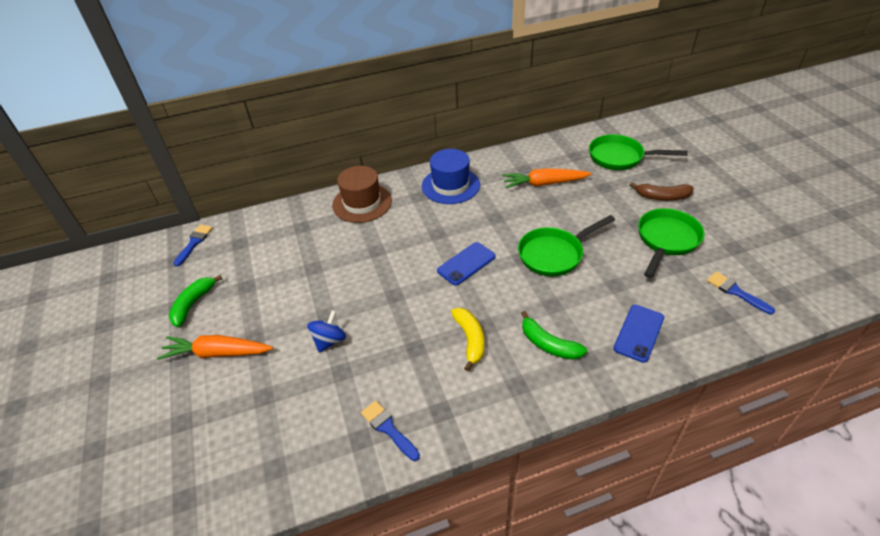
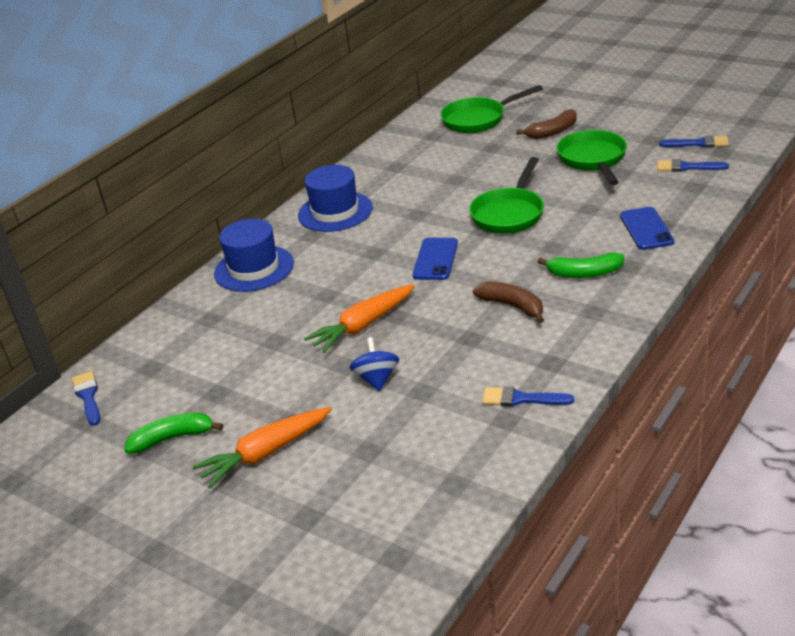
camera: 35 degrees left, 10 degrees down
(193, 304) = (172, 438): green banana -> green banana turned 90 degrees clockwise
(362, 203) = (254, 268): brown hat -> blue hat
(470, 340) = (513, 306): yellow banana -> brown banana
(544, 183) = (431, 169): orange carrot -> orange carrot (363, 325)
(771, 273) = (698, 143): none -> blue brush

